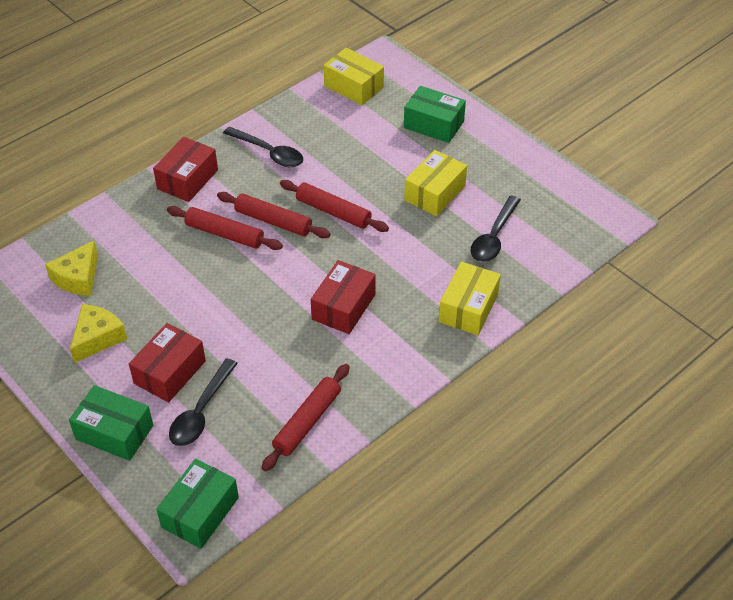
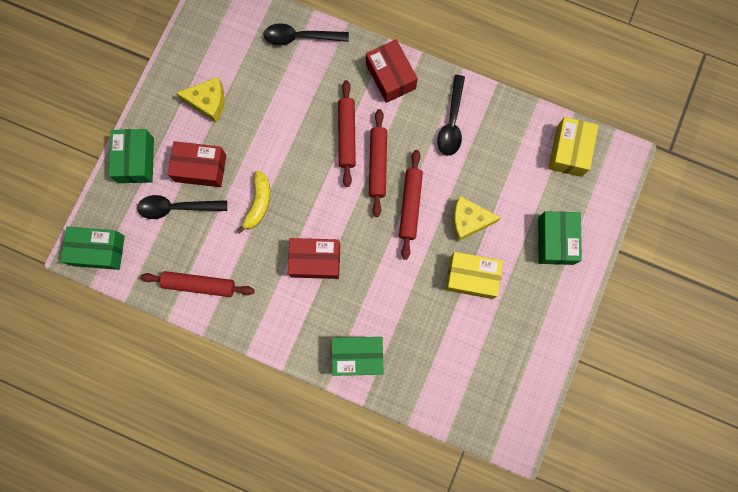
camera: 65 degrees right, 30 degrees up
(78, 278) = (255, 56): yellow cheese -> yellow cheese (468, 220)
(187, 179) = (390, 76): red box -> red box turned 60 degrees clockwise
(248, 334) = (258, 204): none -> yellow banana
(468, 308) = (357, 356): yellow box -> green box
(494, 237) = (444, 346): black spoon -> black spoon (300, 37)

